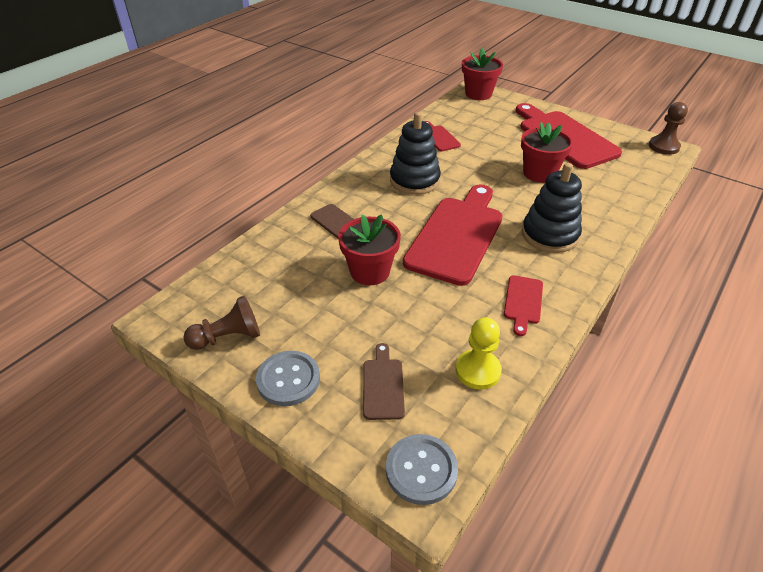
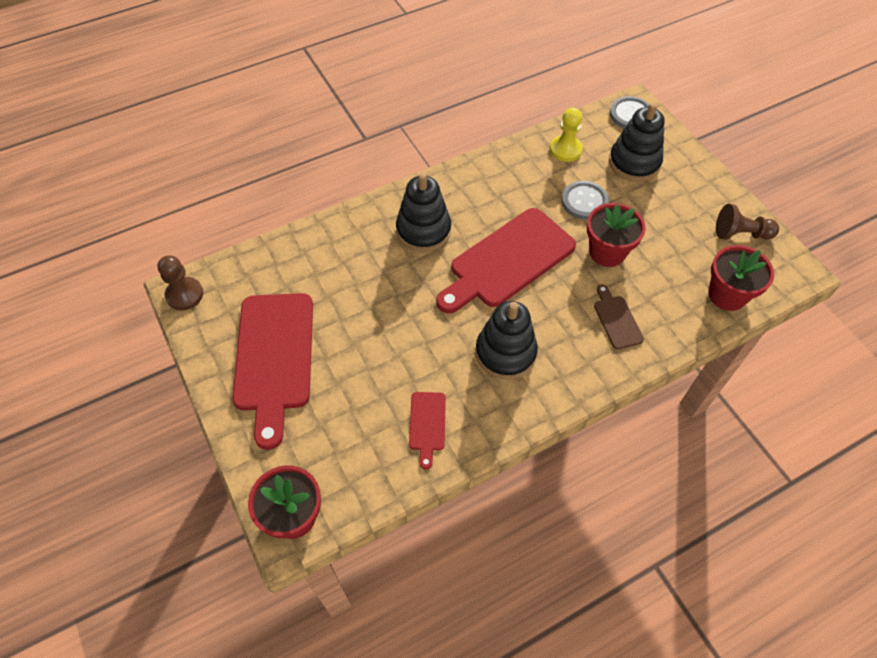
camera: 155 degrees left, 15 degrees up
(288, 379) = (698, 188): grey button -> grey button (584, 201)
(383, 385) = (634, 163): brown cutting board -> black stacking toy
(523, 302) = (498, 182): red cutting board -> none
(539, 173) = (361, 309): red flower pot -> red flower pot (727, 295)

